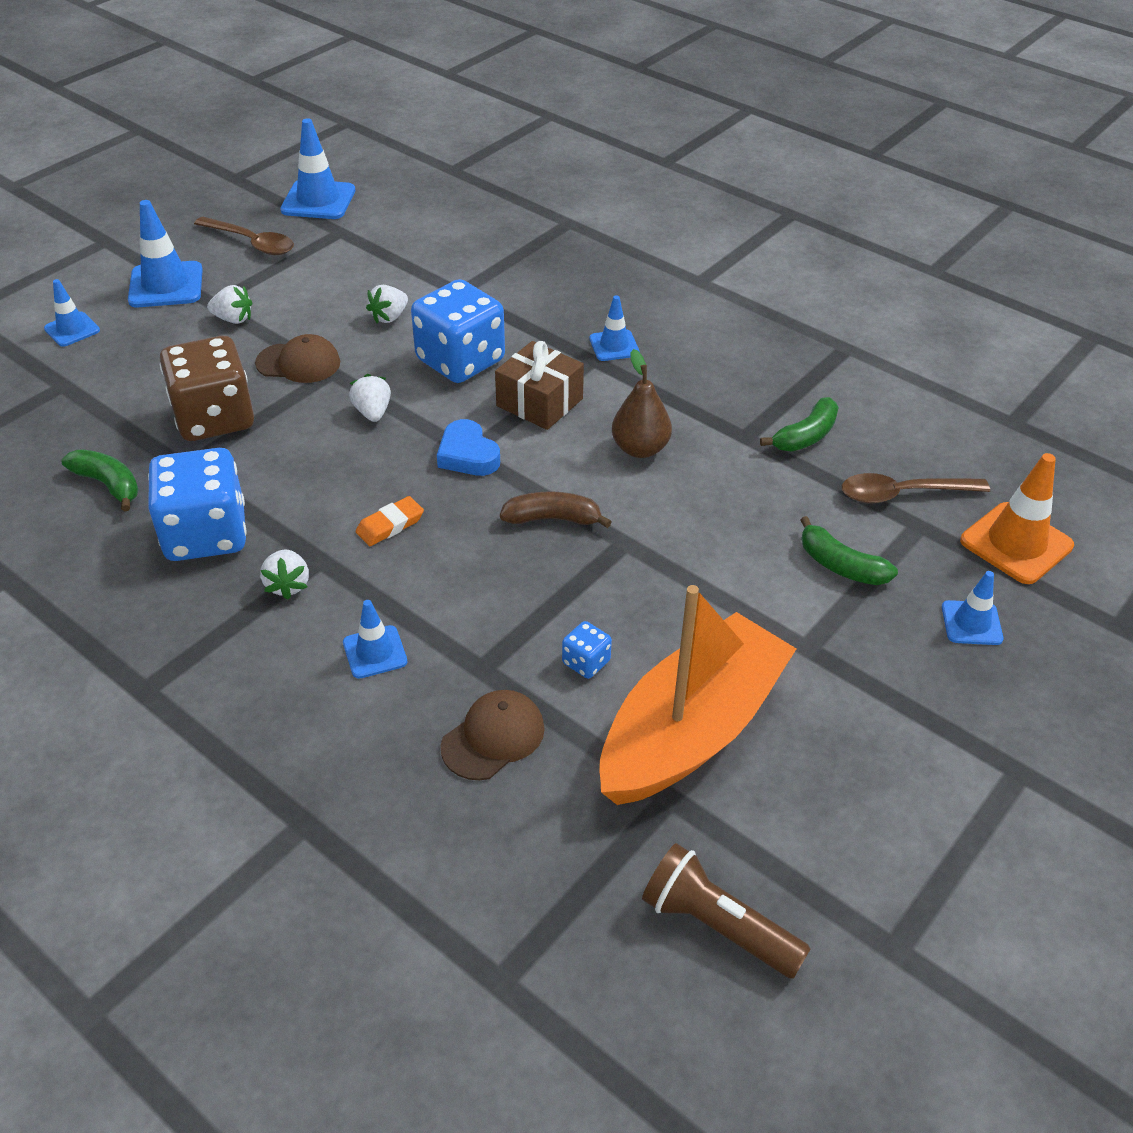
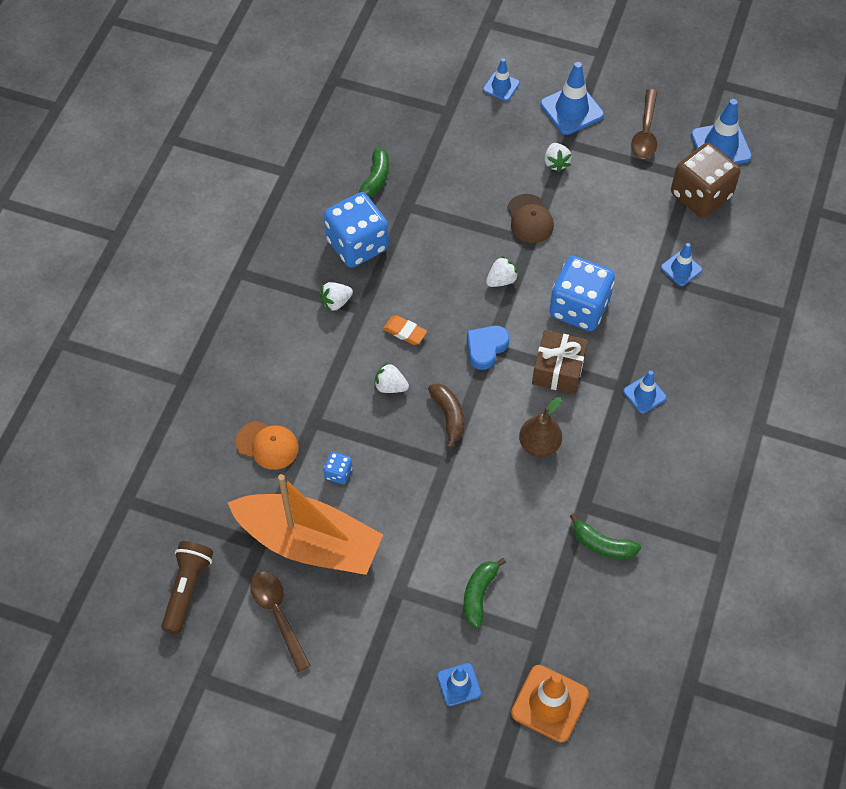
camera: 70 degrees right, 15 degrees up
(214, 418) = (455, 200): brown dice -> brown dice (700, 195)
(375, 652) = (304, 365): blue traffic cone -> blue traffic cone (681, 269)
(389, 317) = (605, 248): white strawberry -> white strawberry (390, 386)
(493, 737) = (267, 445): brown cap -> orange cap
(902, 494) = (568, 620): brown spoon -> brown spoon (278, 615)

